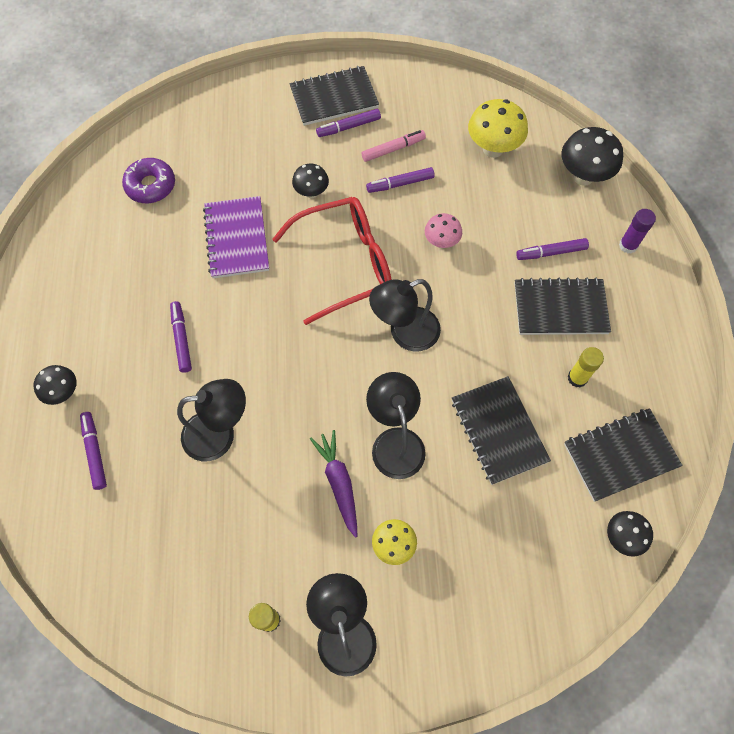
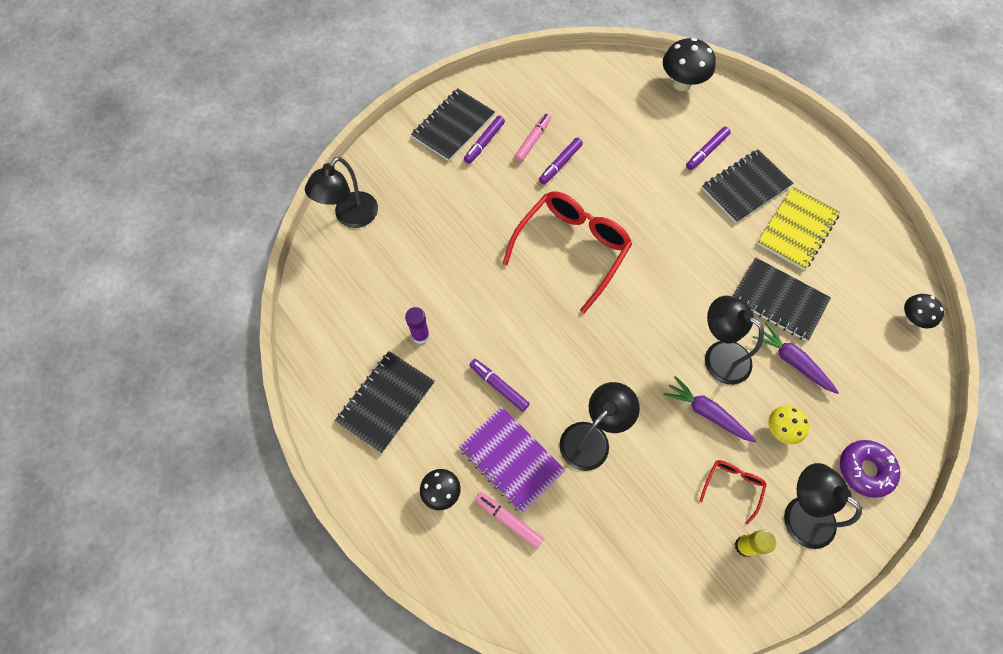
camera: 35 degrees left, 0 degrees up
(95, 452) = (508, 520): purple marker -> pink marker
(151, 185) = (365, 282): purple donut -> purple donut (865, 470)
(237, 238) = (473, 281): purple notebook -> purple notebook (511, 459)
(305, 561) = (732, 486): none -> red glasses
(311, 193) = (500, 210): black mushroom -> none
(405, 333) = (658, 273): black lamp -> black lamp (351, 217)
(441, 242) = (626, 190): pink mushroom -> none
(461, 493) = (792, 361): none -> purple carrot
(493, 149) = (604, 99): yellow mushroom -> none
(577, 378) = (796, 229): yellow glue stick -> yellow notebook
(620, 455) = (866, 264): black notebook -> black notebook (386, 402)
(628, 245) = (751, 116): purple glue stick -> purple glue stick (420, 335)

